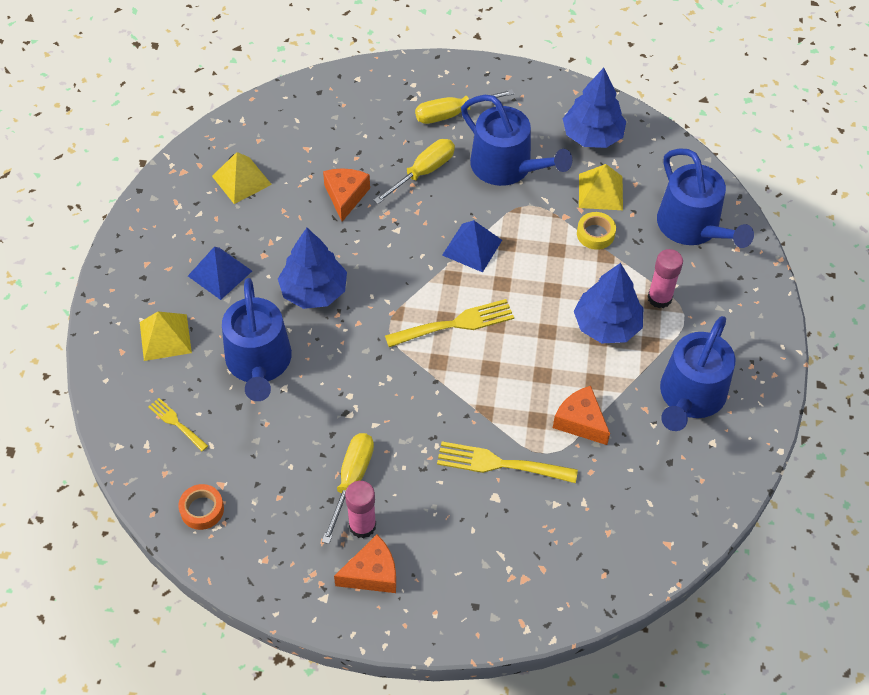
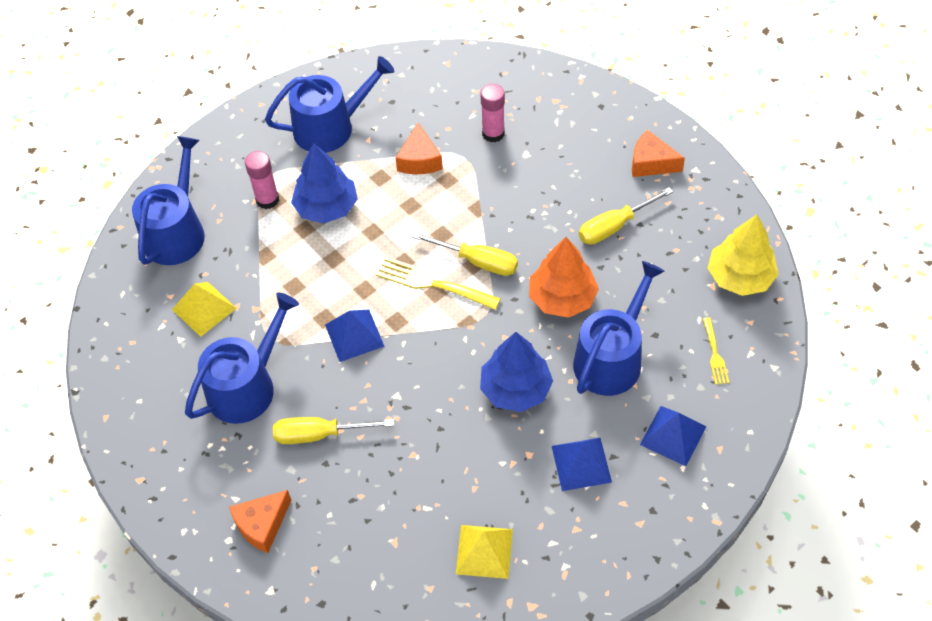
camera: 135 degrees left, 0 degrees up
(165, 337) = (673, 435): yellow pyramid -> blue pyramid
(202, 509) = (740, 277): orange tape -> yellow tree
(340, 384) = (562, 298): none -> orange tree
(345, 196) = (408, 461): orange cheese -> orange cheese (262, 525)
(362, 525) = (632, 194): pink glue stick -> pink glue stick (493, 133)
(452, 114) = (231, 477): yellow screwdriver -> yellow screwdriver (478, 261)
(500, 464) = (502, 170): yellow fork -> none
(507, 167) = (247, 386): blue watering can -> blue watering can turned 45 degrees clockwise
(592, 135) = (147, 362): blue tree -> none
(595, 234) = (251, 278): yellow tape -> none

